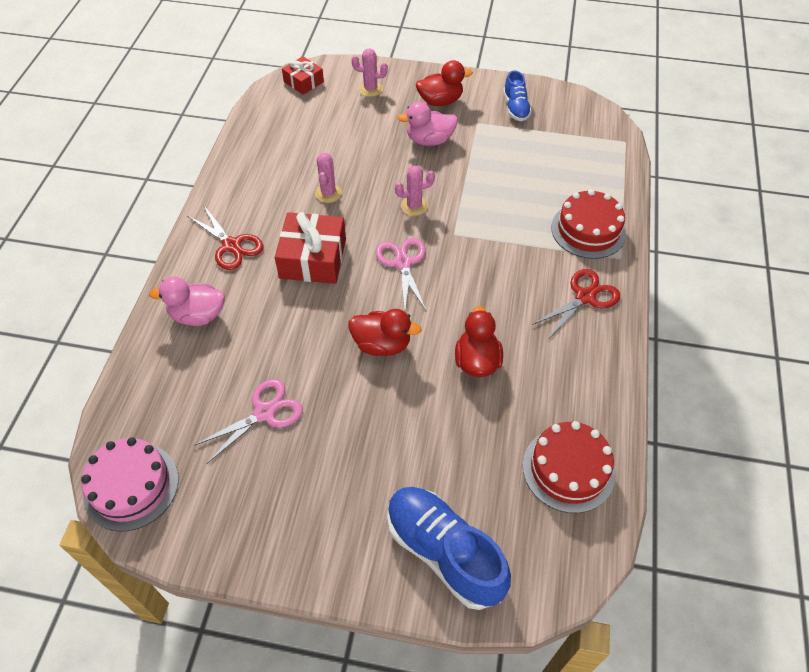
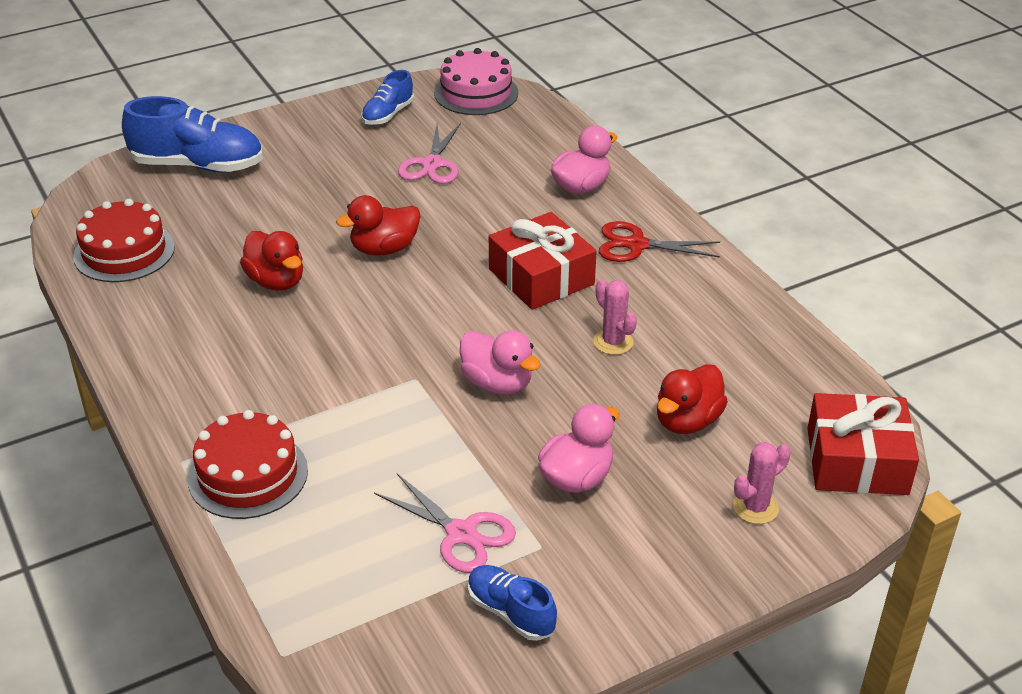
camera: 140 degrees right, 15 degrees down
(230, 510) = (388, 114): none -> blue shoe
(303, 82) = (857, 461): red gift -> red gift, size x1.68
(403, 263) = (442, 321): pink scissors -> pink scissors (461, 533)
(414, 206) = (497, 383): pink cactus -> pink duck
(440, 101) = (634, 551): red duck -> red duck (687, 421)
(585, 297) = (199, 394): red scissors -> none

